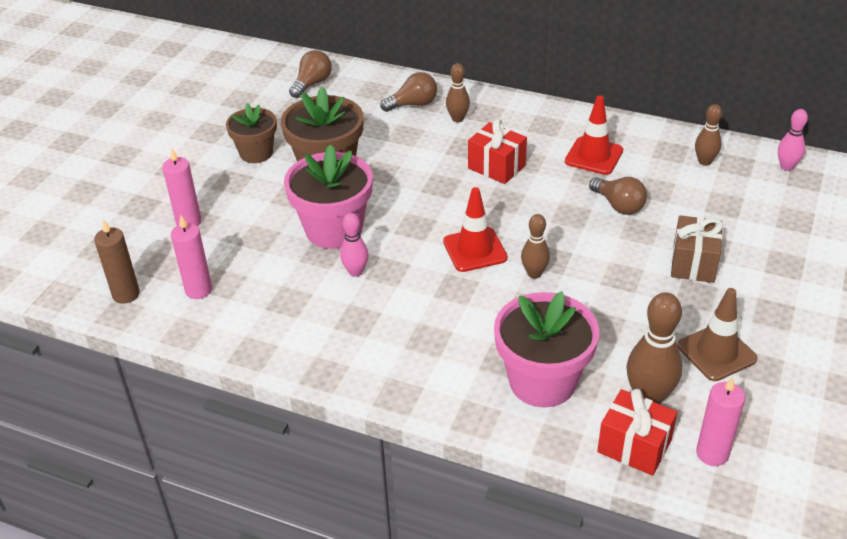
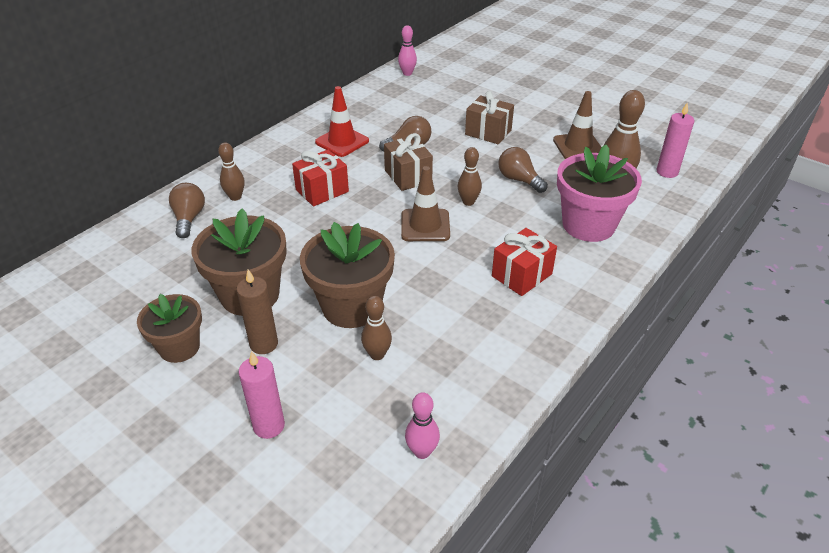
camera: 75 degrees left, 0 degrees up
(126, 294) = (373, 504): brown candle -> brown candle (264, 344)
(198, 290) = (395, 429): pink candle -> none
(312, 84) = (85, 281): brown light bulb -> brown light bulb (519, 180)
(334, 230) = (351, 306): pink flower pot -> brown flower pot
(355, 272) = (420, 302): pink bowling pin -> pink bowling pin (422, 451)
(475, 250) = (425, 225): red traffic cone -> brown traffic cone
(557, 218) = (408, 176): none -> brown gift
(634, 446) = (657, 200): red gift -> red gift (522, 275)
(704, 161) = (381, 99): brown bowling pin -> brown bowling pin (377, 354)

